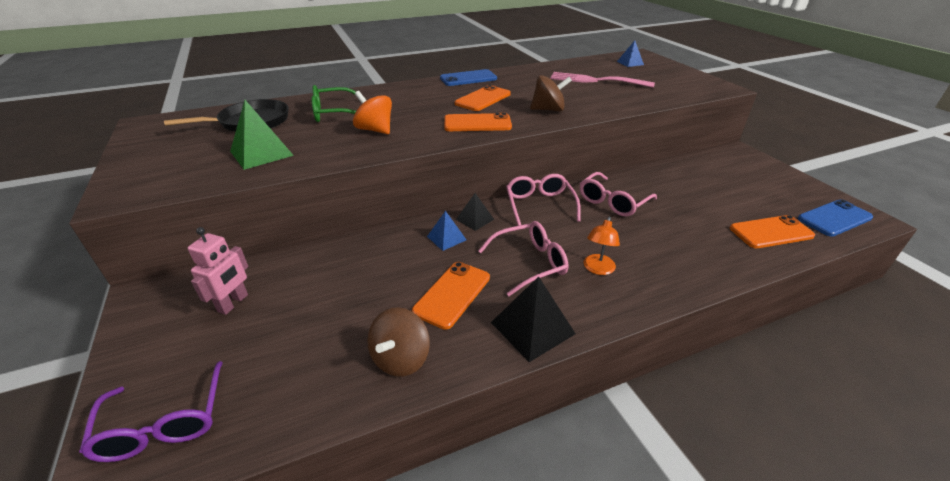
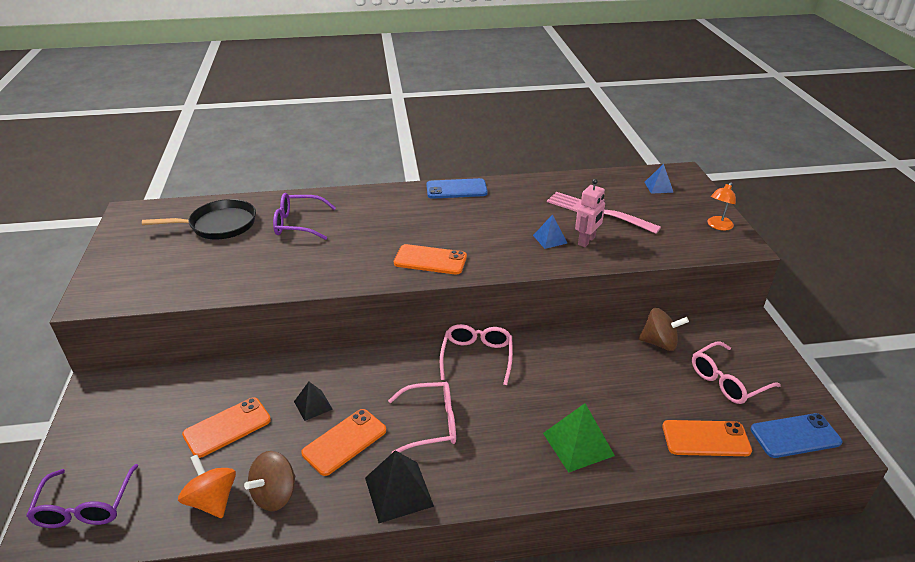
camera: 15 degrees right, 0 degrees up
(233, 303) = (162, 411): pink robot -> pink robot (587, 241)
(261, 153) = (215, 268): green pyramid -> green pyramid (578, 444)
(333, 113) = (298, 224): green glasses -> purple glasses
(375, 130) = (327, 254): orange spinning top -> orange spinning top (212, 500)
(446, 238) = (366, 379): blue pyramid -> blue pyramid (550, 239)
(475, 219) = (404, 362): black pyramid -> black pyramid (313, 405)
(483, 99) = (455, 224): orange phone -> orange phone (227, 427)
(548, 110) = (515, 251): brown spinning top -> brown spinning top (659, 343)
(597, 269) = (493, 444): orange lamp -> orange lamp (718, 226)
(612, 202) = (555, 367): pink glasses -> pink glasses (727, 381)

